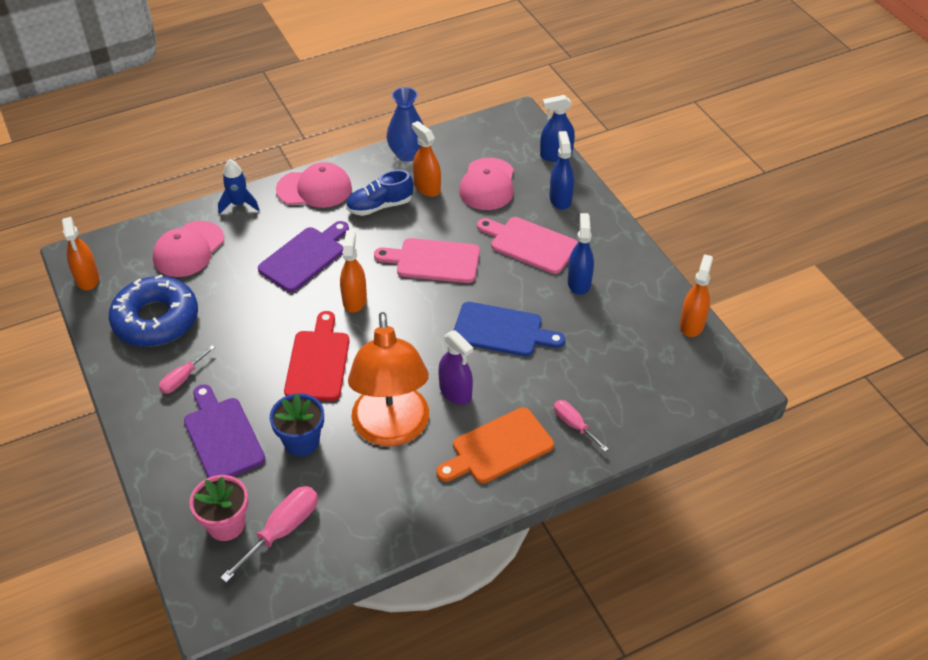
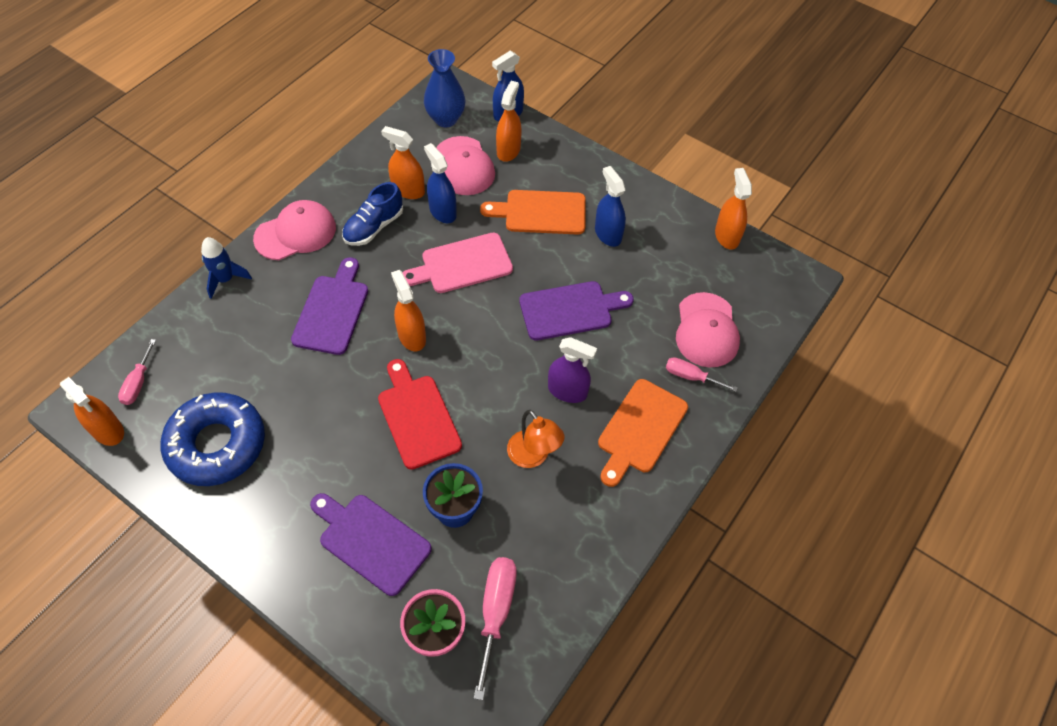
camera: 30 degrees left, 10 degrees up
(182, 378) = (288, 497): pink screwdriver -> pink screwdriver (138, 383)
(188, 249) = (202, 351): pink cap -> pink cap (706, 330)
(392, 430) = (533, 456): orange lamp -> orange lamp, size x0.51
(407, 154) = (366, 162): blue vase -> blue vase (445, 119)
(502, 330) = (570, 310): blue cutting board -> purple cutting board
(530, 244) = (540, 212): pink cutting board -> orange cutting board
(535, 185) = (508, 150): none -> orange spray bottle
(560, 199) = (539, 157): blue spray bottle -> blue spray bottle (442, 211)

